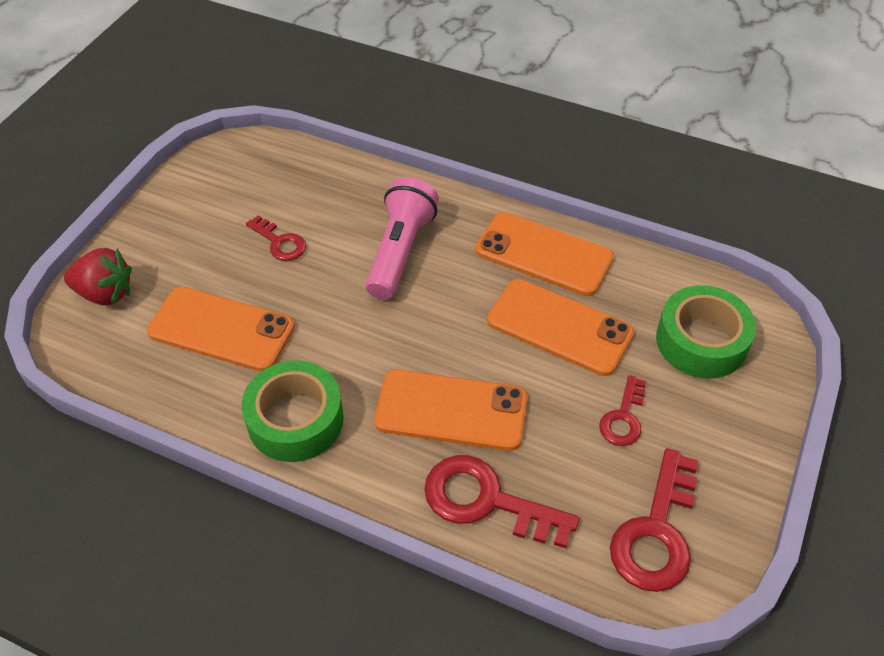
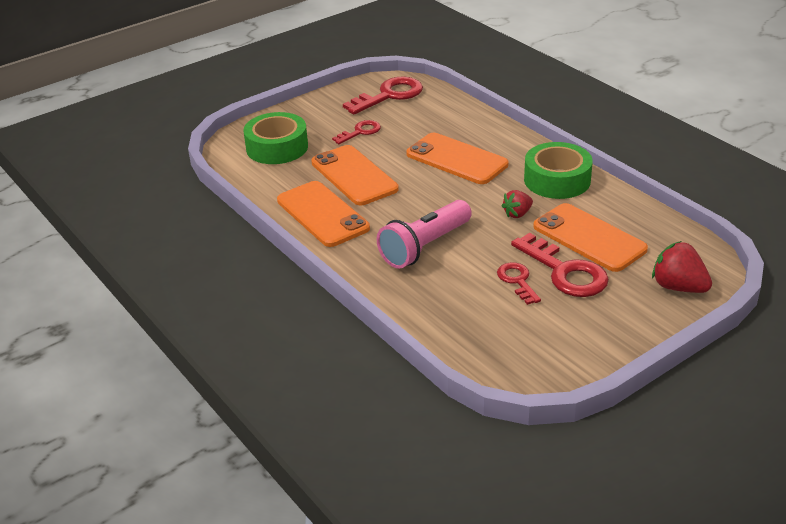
camera: 150 degrees left, 15 degrees down
(321, 337) = (517, 214): none -> red strawberry
(486, 501) = (466, 124): red key -> red key (565, 272)

